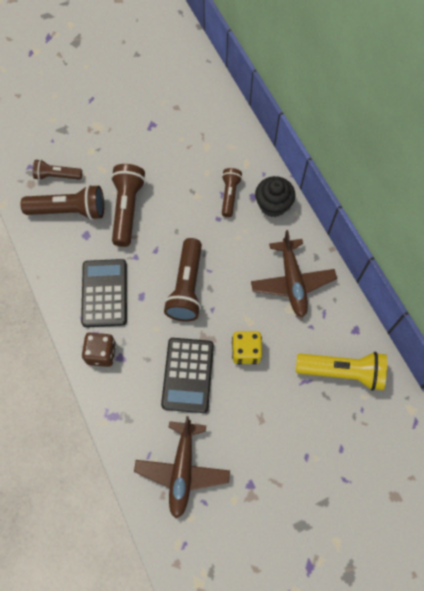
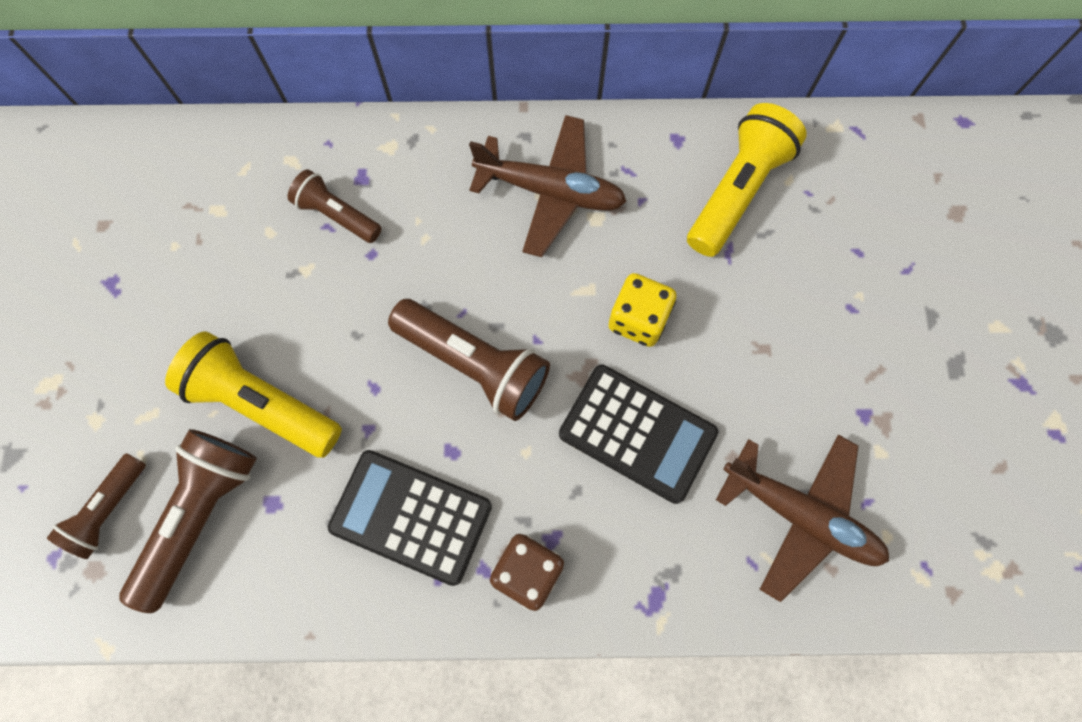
camera: 65 degrees left, 5 degrees up
(127, 209) = (262, 403): brown flashlight -> yellow flashlight
(273, 205) = (395, 155): black cupcake -> none

